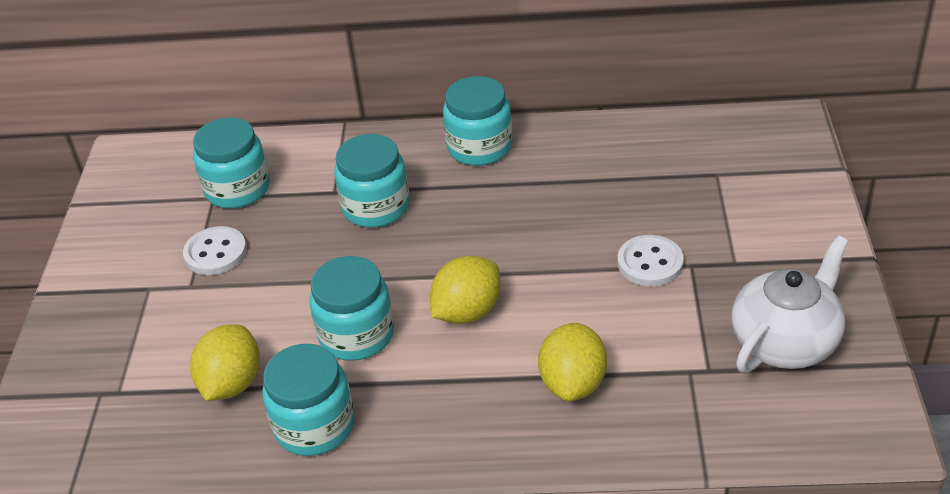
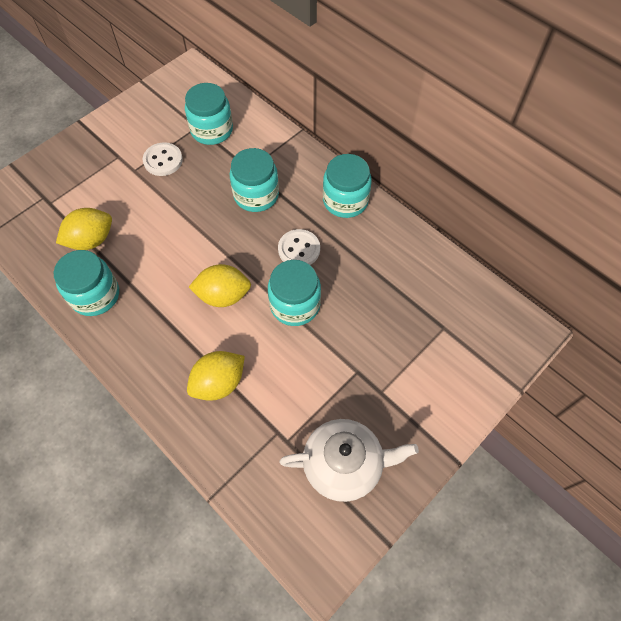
camera: 40 degrees right, 20 degrees up
(356, 335) = (165, 262): turquoise jar -> turquoise jar (295, 305)
(650, 263) = (339, 350): white button -> white button (299, 249)

